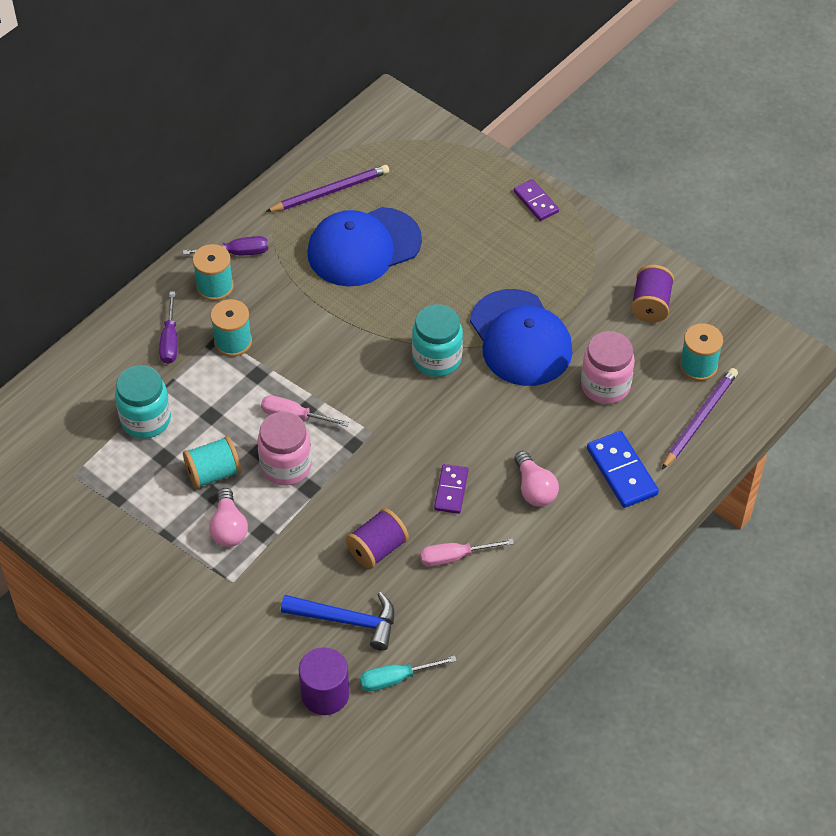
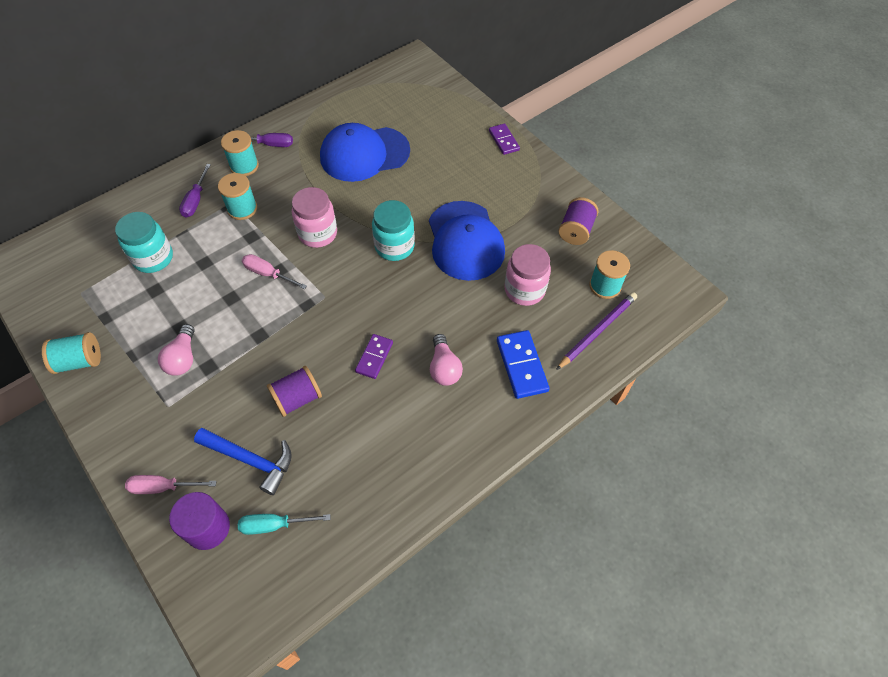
camera: 10 degrees right, 5 degrees up
(213, 473) = (188, 310): turquoise spool -> turquoise spool (79, 361)
(286, 466) = (247, 314): pink jar -> pink jar (318, 233)
(330, 191) = (353, 111): purple pencil -> none
(454, 557) = (360, 417): pink screwdriver -> pink screwdriver (163, 487)

